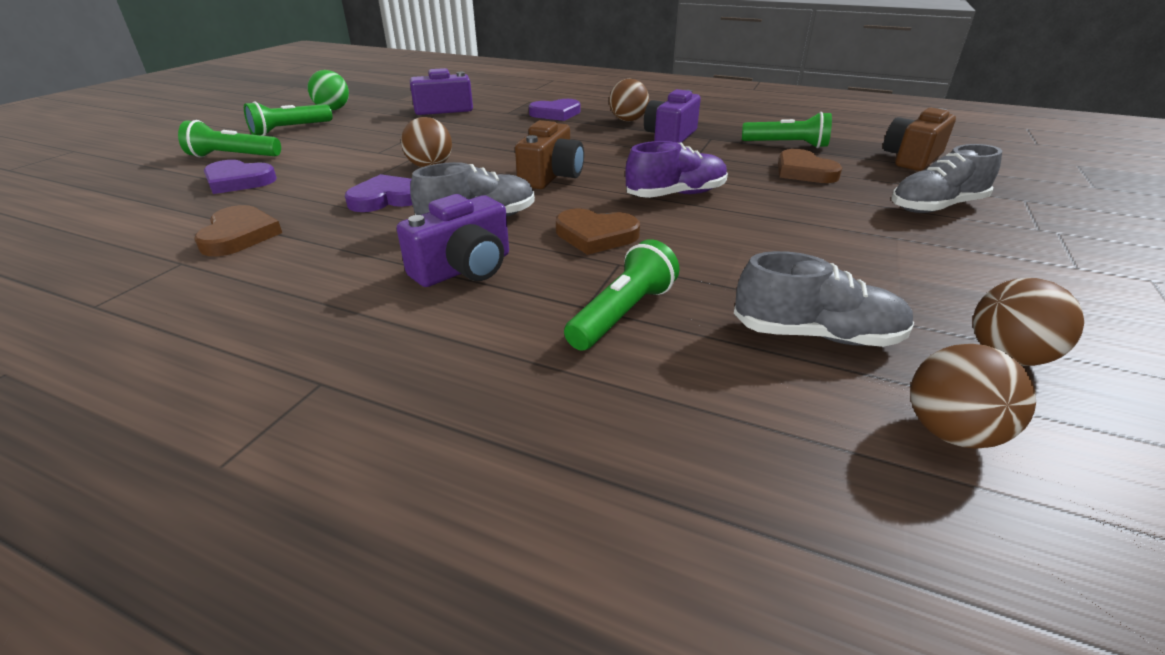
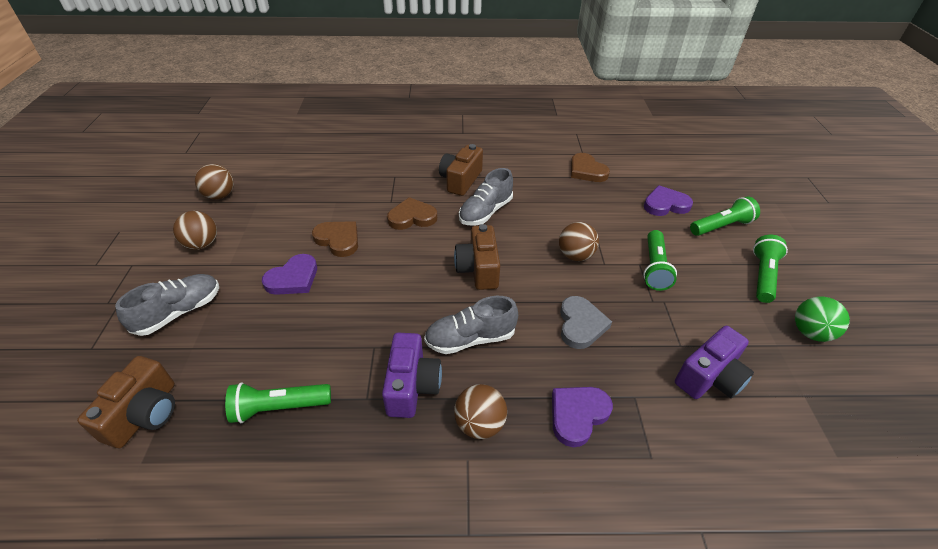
camera: 155 degrees right, 10 degrees up
(386, 199) = (557, 214): purple heart -> purple heart (293, 278)
(464, 269) = (460, 180): purple camera -> brown camera
(497, 136) = (581, 324): none -> grey heart
(623, 314) = (377, 177): green flashlight -> green flashlight (654, 268)
(676, 195) = (377, 272): purple shoe -> none
(804, 171) = (272, 342): brown heart -> brown heart (338, 240)
(816, 335) = (296, 186): grey shoe -> grey shoe (470, 339)
(950, 432) = (260, 164): brown ball -> brown ball (202, 244)

